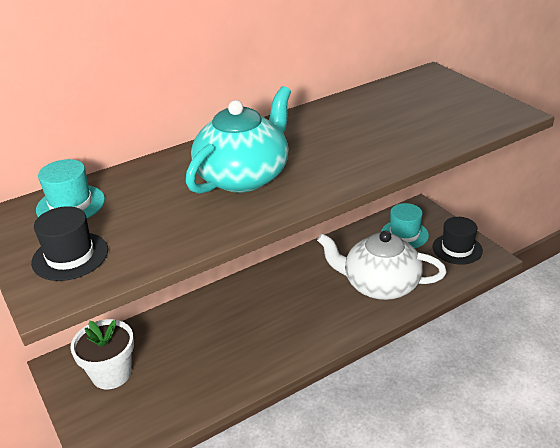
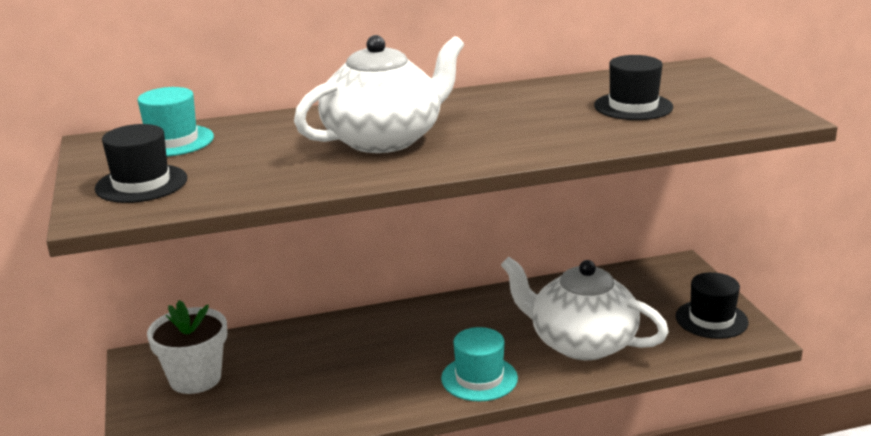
camera: 15 degrees right, 10 degrees down
(244, 176) = (384, 139): turquoise teapot -> white teapot
(404, 234) = (644, 292): turquoise hat -> turquoise hat (479, 378)
(408, 117) = (633, 106): none -> black hat

